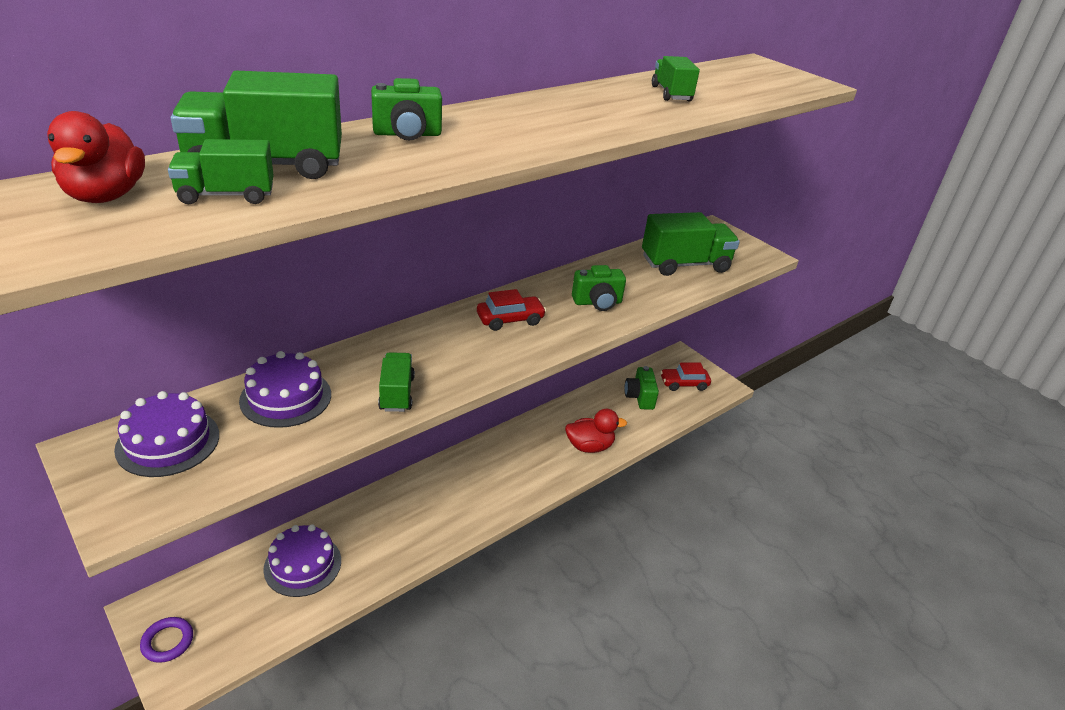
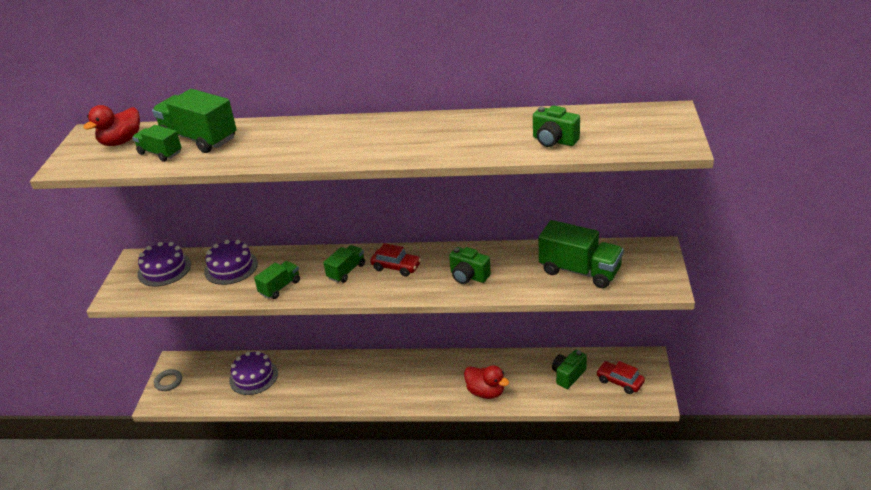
camera: 50 degrees right, 0 degrees up
(167, 642) = (168, 382): purple ring -> grey ring
(407, 134) = (291, 132): green camera -> green camera (554, 141)
(671, 94) = (518, 132): green truck -> green truck (346, 271)

